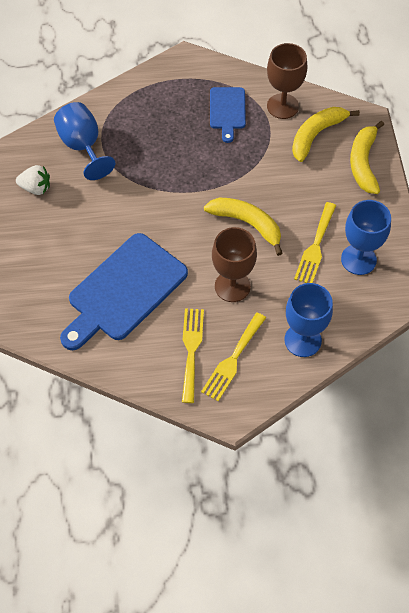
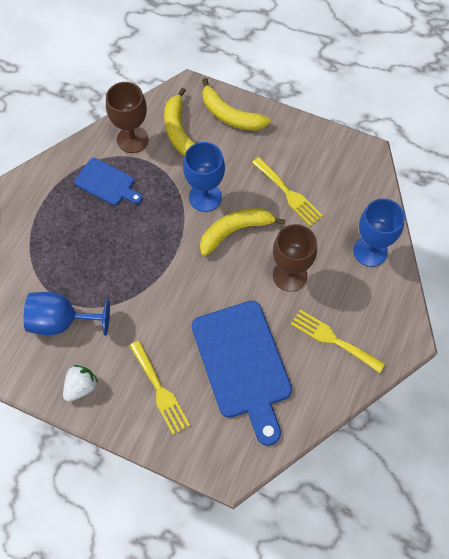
camera: 60 degrees left, 5 degrees up
(233, 360) = (360, 312): yellow fork -> yellow fork (160, 390)
(358, 259) = (319, 170): blue goblet -> blue goblet (205, 197)

